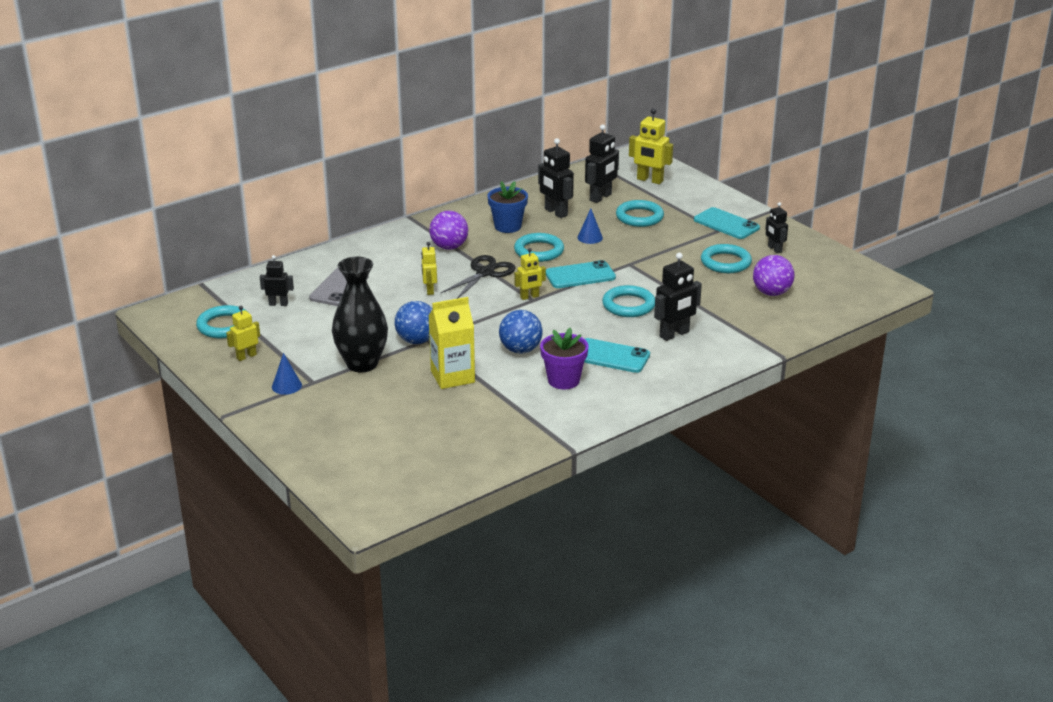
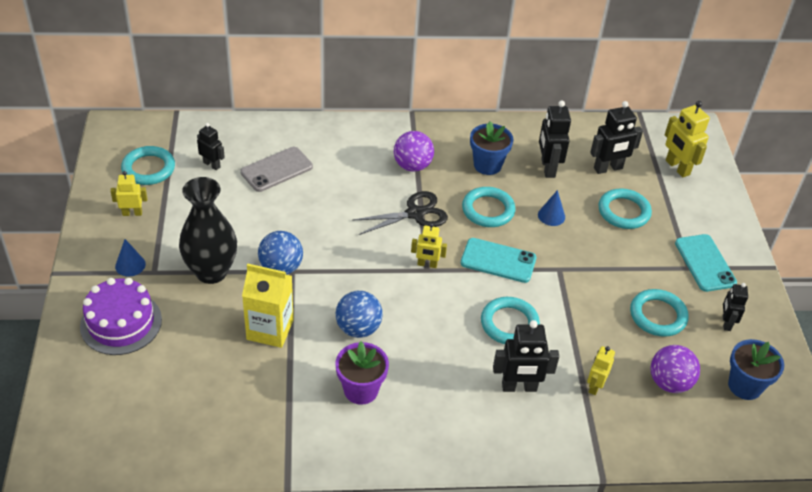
camera: 30 degrees right, 15 degrees up
(324, 420) = (121, 323): none -> purple cake
(429, 290) = (347, 211): yellow robot -> yellow robot (595, 386)
(611, 356) = (432, 383): turquoise phone -> none
(821, 275) = (745, 386): none -> blue flower pot

